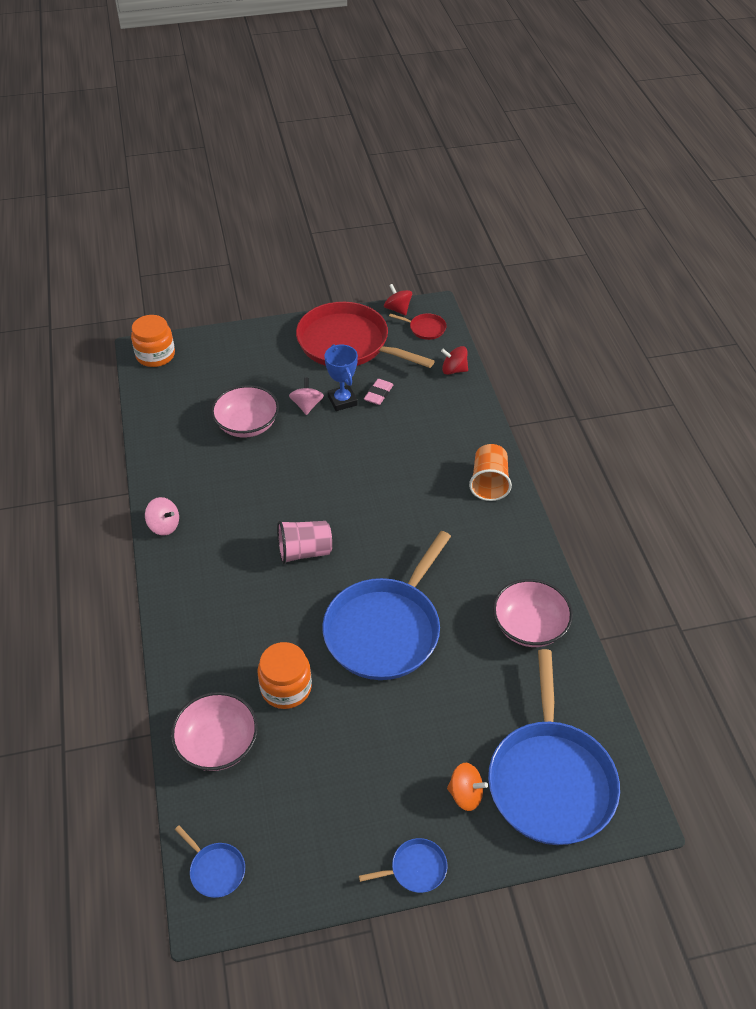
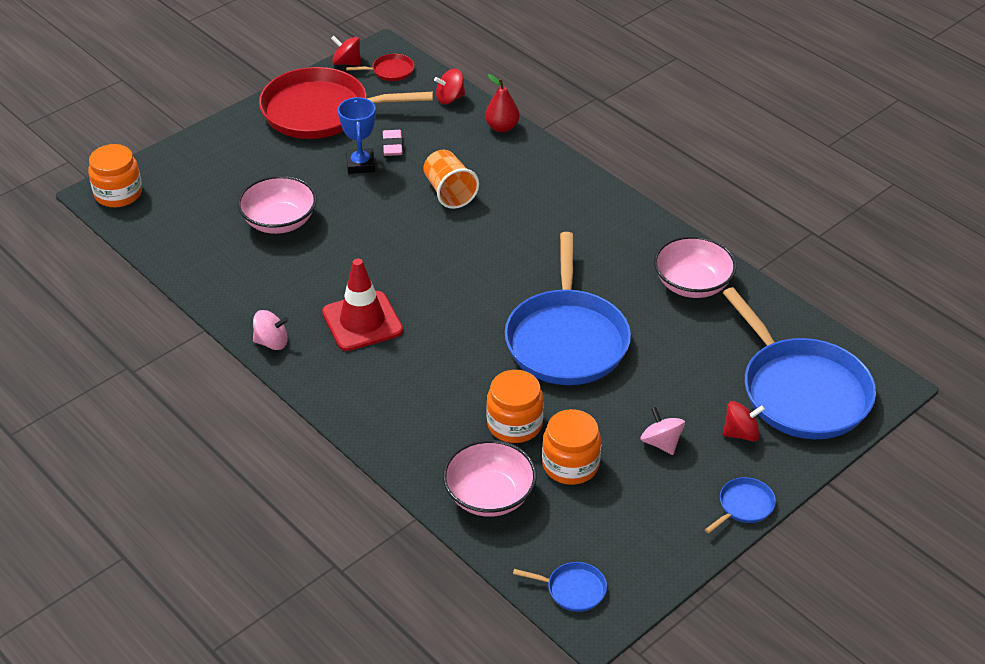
camera: 30 degrees left, 5 degrees down
(241, 538) = (362, 321): none -> red traffic cone
(301, 749) = (570, 465): none -> orange jar
(304, 552) = (435, 308): pink cup -> none
(307, 405) = (327, 182): pink spinning top -> pink spinning top (661, 443)
(342, 401) = (360, 164): blue trophy -> blue trophy turned 45 degrees clockwise
(465, 794) = (741, 433): orange spinning top -> red spinning top
(476, 412) = (502, 127): none -> red pear
(489, 483) = (563, 183): orange cup -> orange cup (449, 192)

